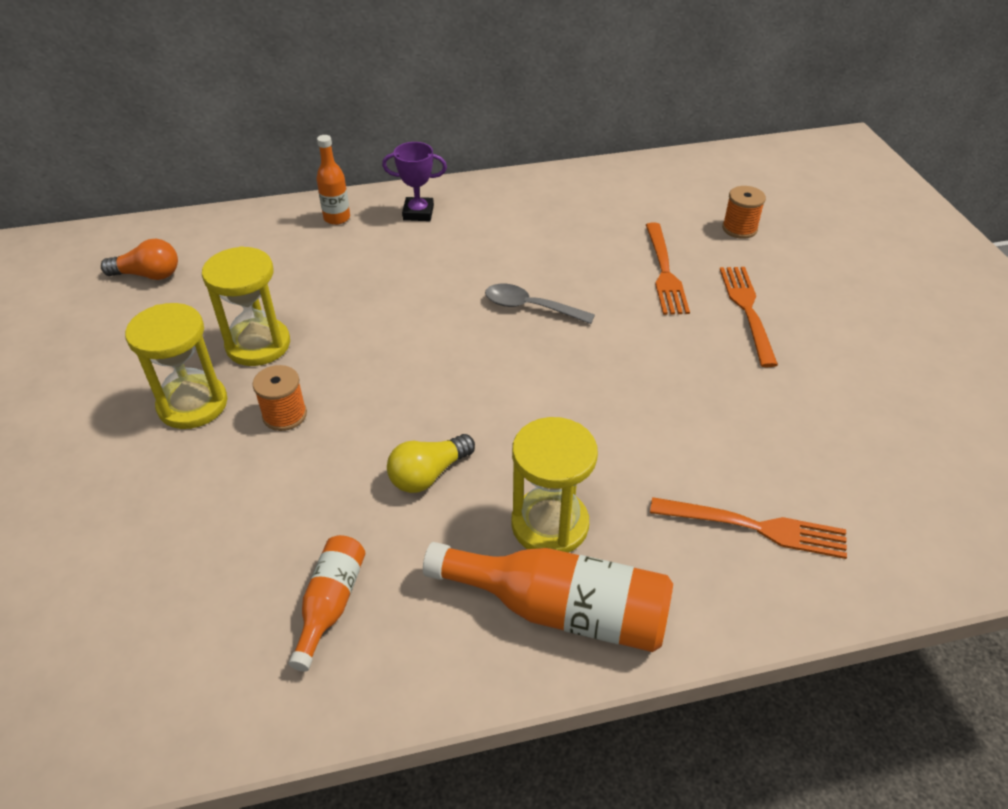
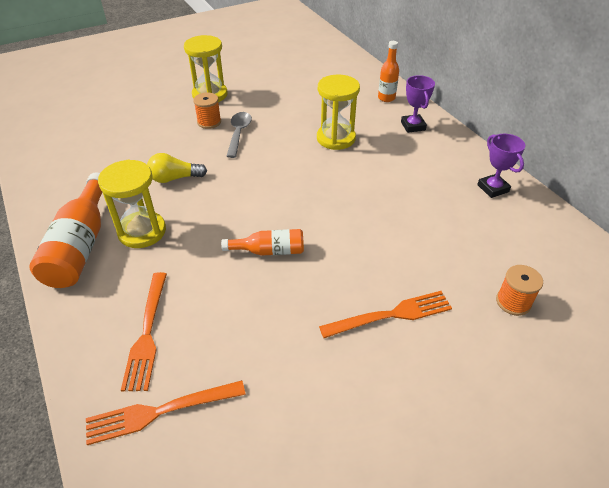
camera: 75 degrees right, 0 degrees up
(148, 275) = (300, 57): orange light bulb -> none
(258, 345) = (259, 101): yellow hourglass -> yellow hourglass (336, 138)
(330, 604) = (87, 165): orange bottle -> orange bottle (269, 251)
(428, 474) = (174, 178): yellow light bulb -> yellow light bulb turned 45 degrees counterclockwise
(530, 307) = (337, 192): grey spoon -> grey spoon (239, 133)
(568, 190) = (493, 188): none -> purple trophy
(665, 272) = (416, 257): orange fork -> orange fork (159, 412)

